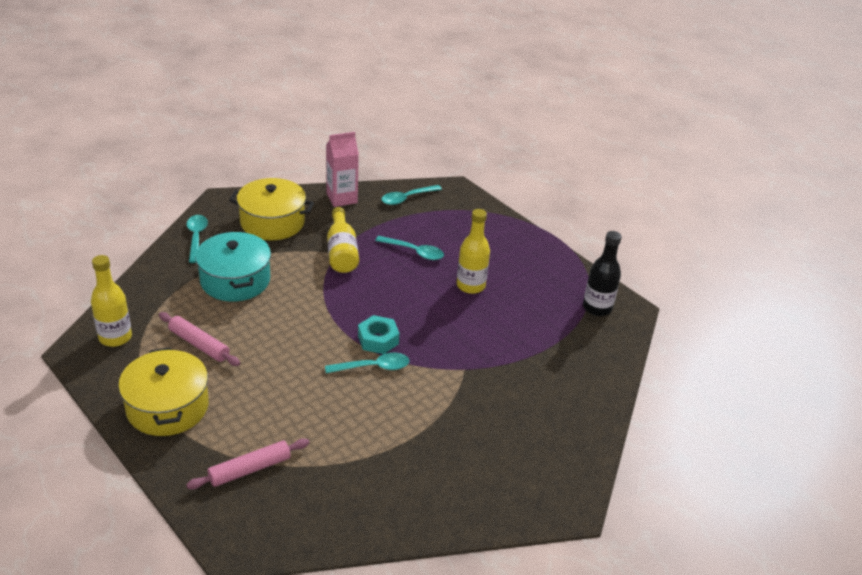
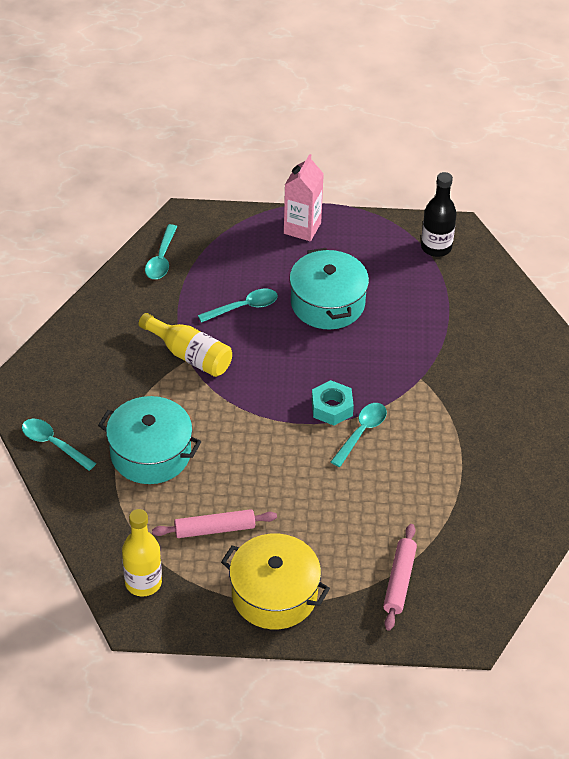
camera: 45 degrees left, 10 degrees up
(272, 222) = (91, 375): yellow pot -> none
(342, 198) = (109, 303): pink carton -> pink carton (302, 228)
(470, 286) = (327, 303): yellow bottle -> turquoise pot

